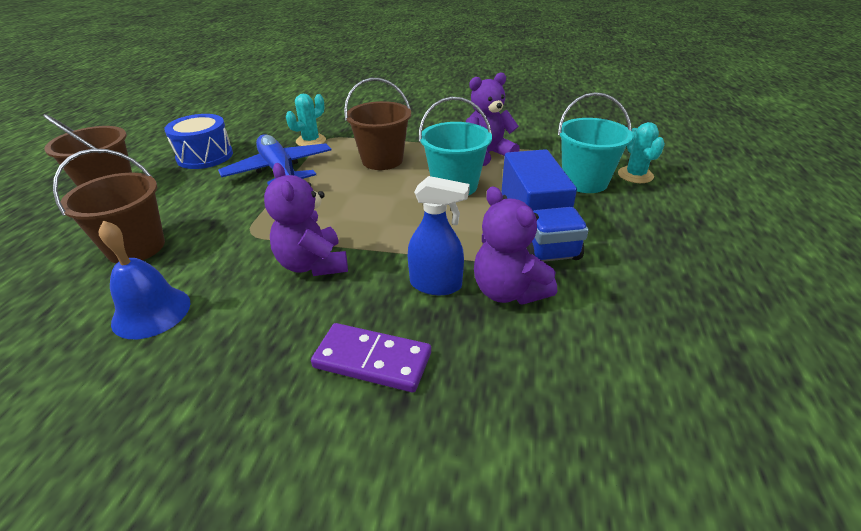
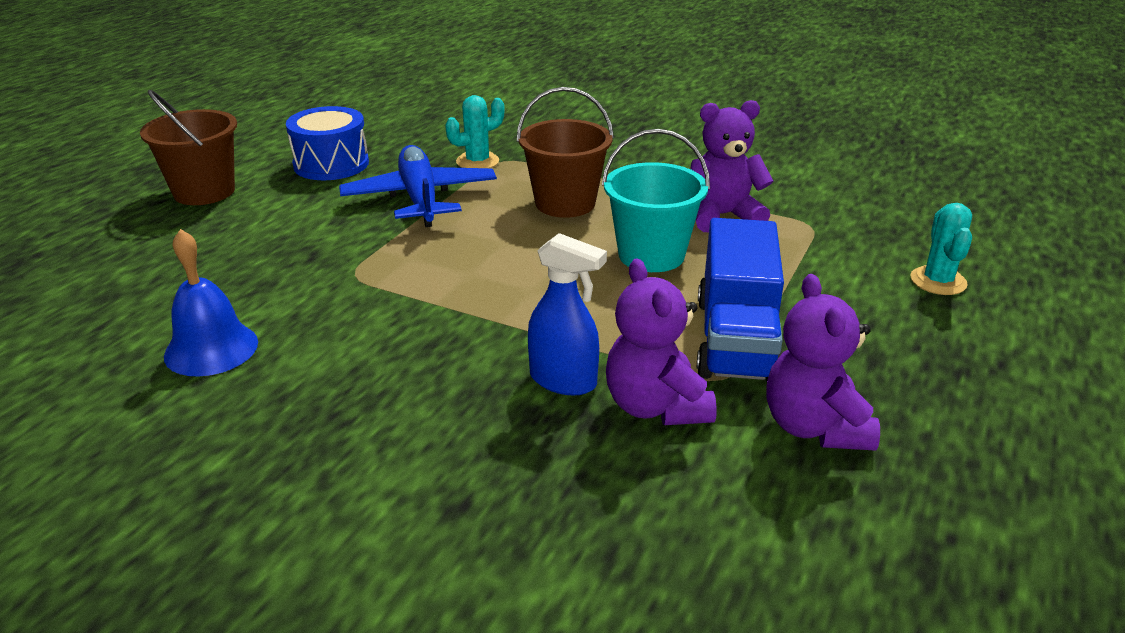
camera: 15 degrees right, 5 degrees down
(136, 247) = (215, 270): brown bucket -> none
(313, 264) = (417, 327): purple teddy bear -> purple teddy bear (814, 427)
(372, 360) = (444, 453): purple domino -> none
(584, 181) = (850, 278): turquoise bucket -> none

